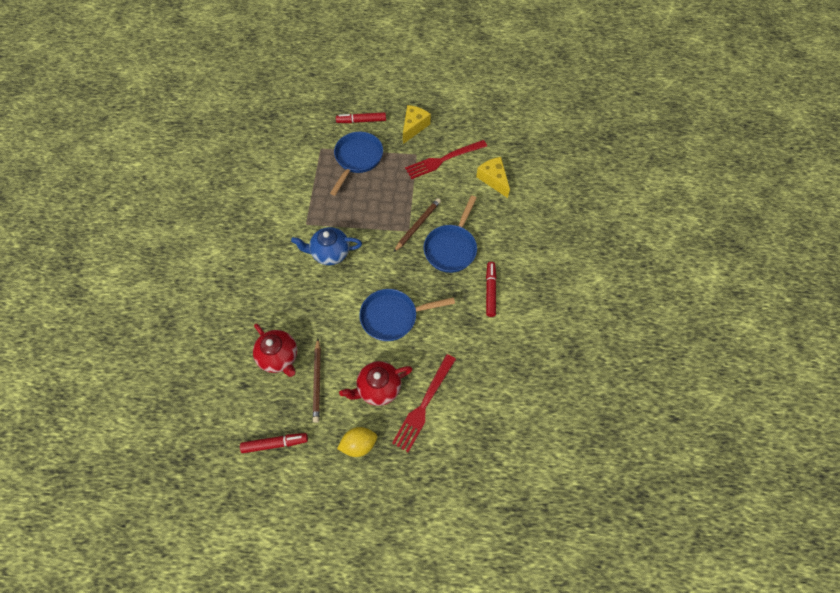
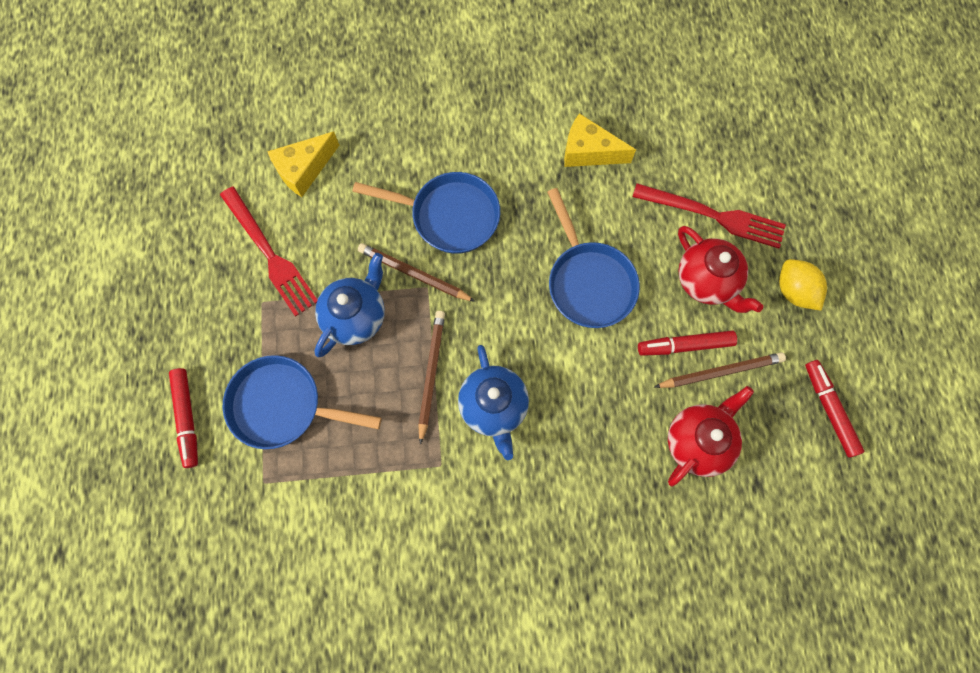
camera: 100 degrees left, 10 degrees up
(357, 226) = (431, 374): none -> brown pencil
(398, 195) = (356, 316): none -> blue teapot
(414, 127) = (196, 317): yellow cheese -> yellow cheese (588, 152)
(490, 291) = (515, 151): red marker -> red marker (685, 345)

